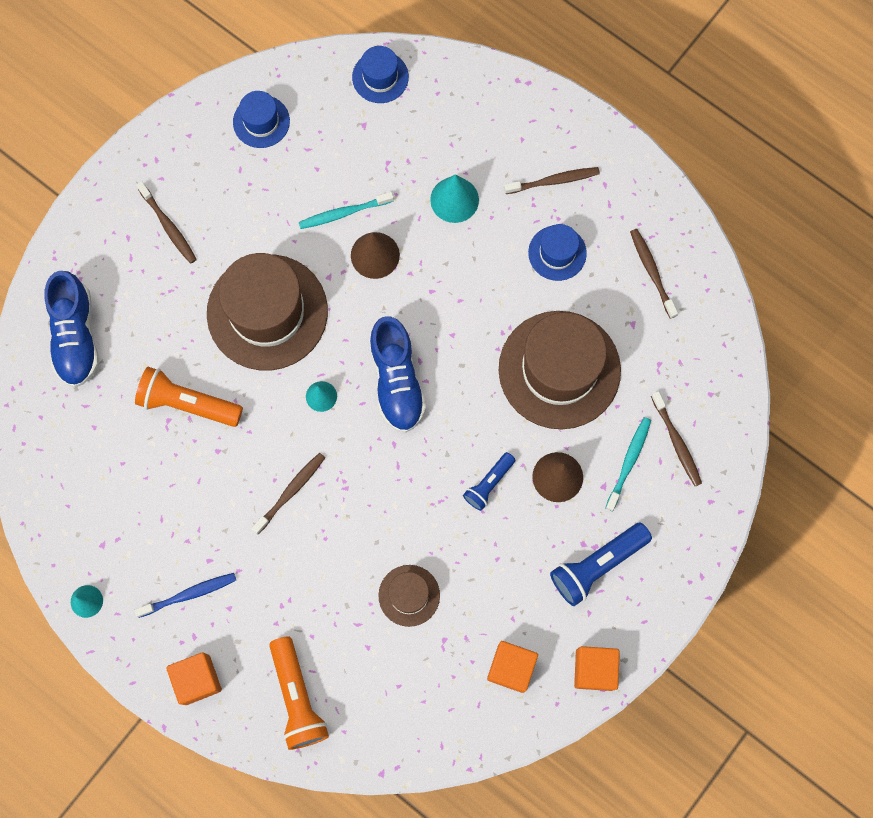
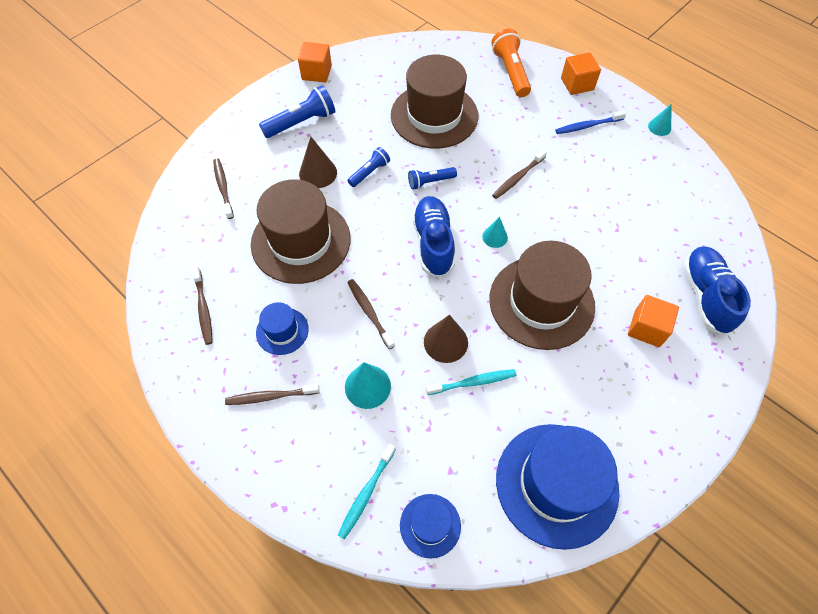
camera: 175 degrees left, 15 degrees down
(168, 226) = (639, 384): brown toothbrush -> brown toothbrush (369, 313)
(188, 403) = (602, 240): orange flashlight -> none
(261, 121) = (556, 484): blue hat -> blue hat, size x2.06
(407, 475) = (430, 182): none -> blue flashlight
(409, 595) = (434, 115): brown hat -> brown hat, size x2.06
(511, 668) = (370, 77): orange cube -> orange cube (647, 328)
(628, 462) = (263, 178): turquoise toothbrush -> turquoise toothbrush (366, 493)

